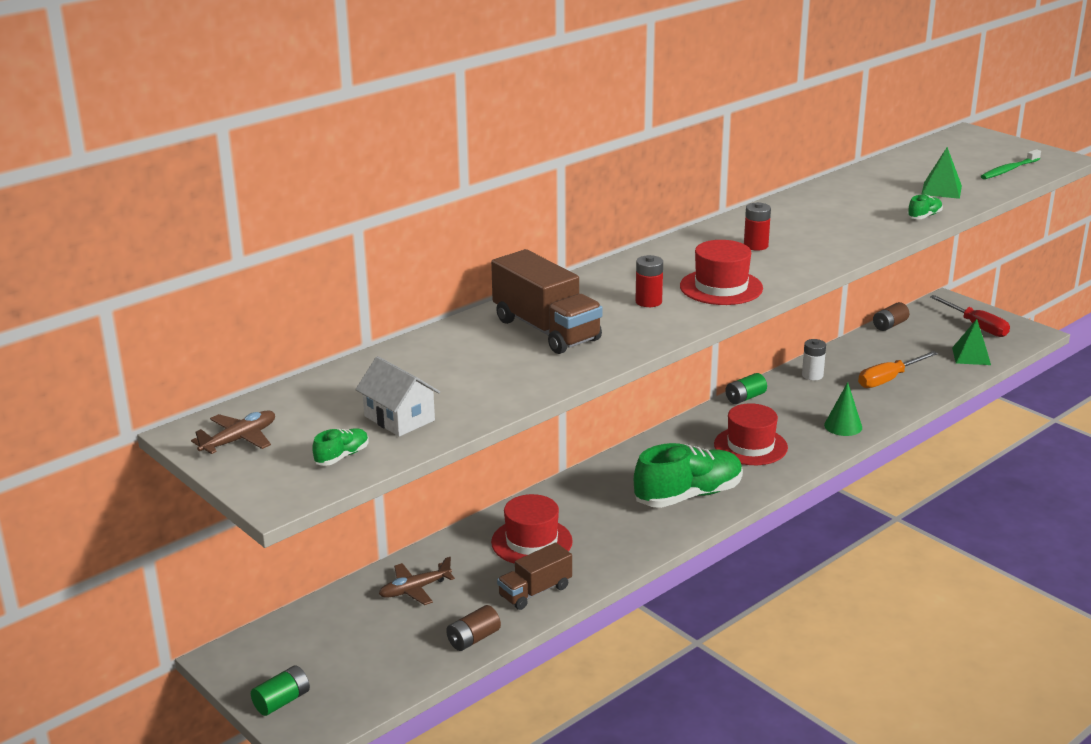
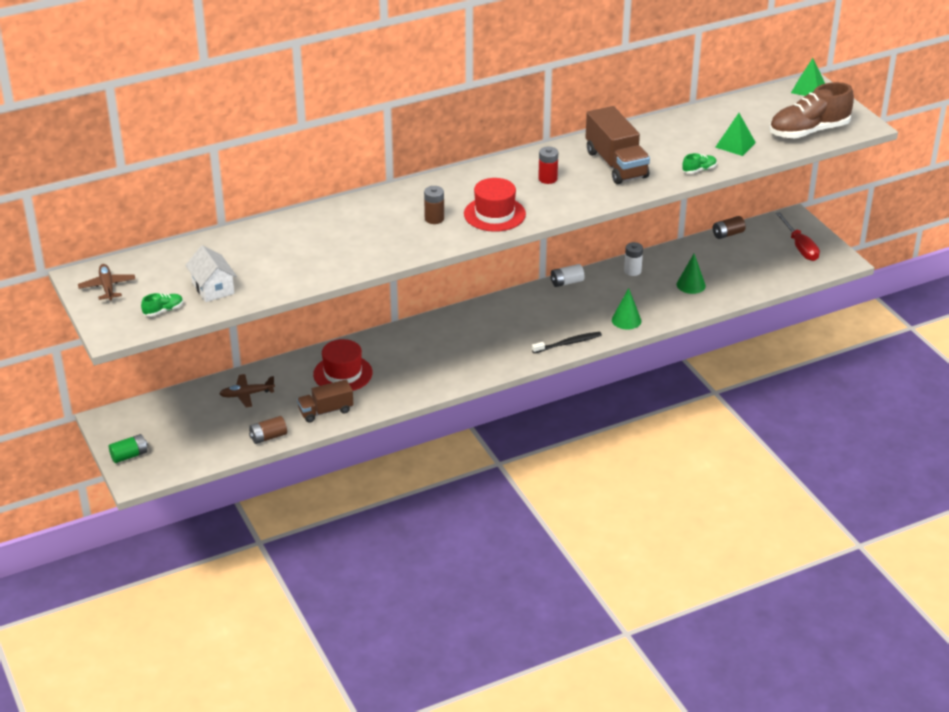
camera: 15 degrees right, 10 degrees up
(239, 440) = (107, 287): brown plane -> brown plane turned 75 degrees counterclockwise
(546, 330) = (348, 232): brown truck -> brown truck (616, 164)
(648, 302) = (434, 219): red battery -> brown battery
(688, 495) = (473, 357): green shoe -> none
(745, 398) = (566, 282): green battery -> white battery
(750, 446) = (544, 325): red hat -> none
(793, 461) = (568, 343): none -> black toothbrush
(888, 379) = (691, 285): orange screwdriver -> green cone
(971, 356) = (774, 274): green pyramid -> green pyramid (808, 89)
(1009, 170) = (808, 131): green toothbrush -> brown shoe

